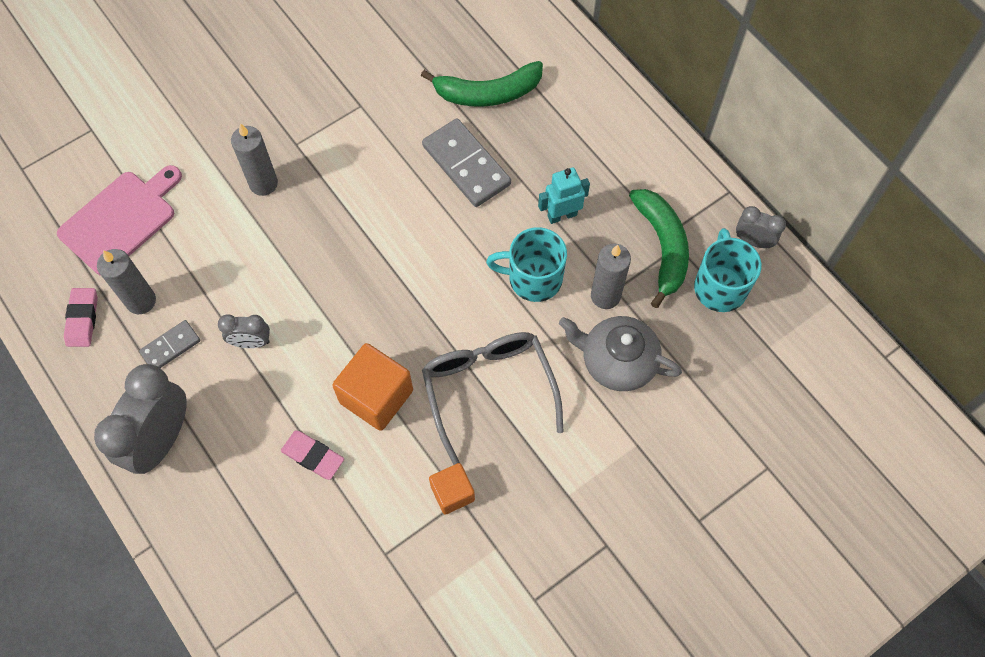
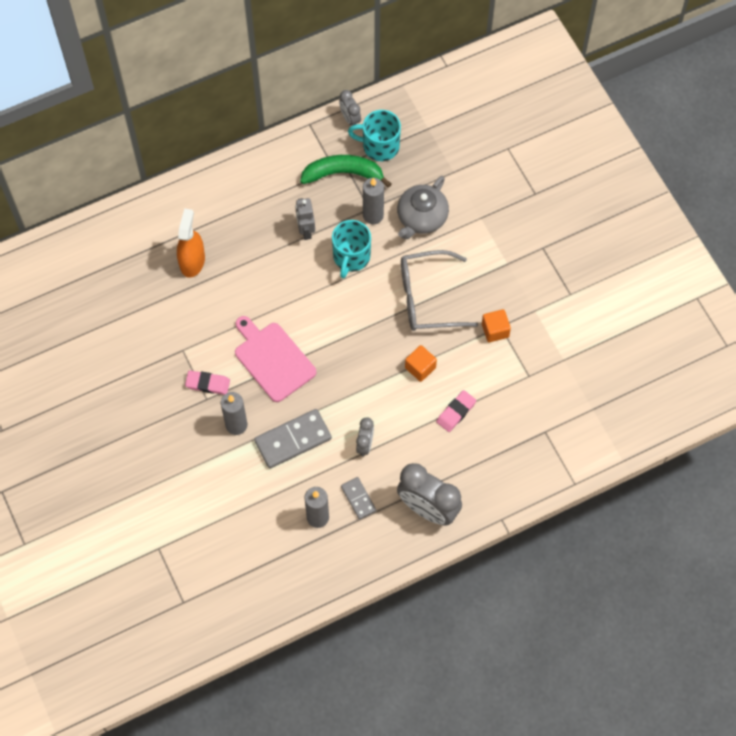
camera: 80 degrees left, 0 degrees up
(82, 319) = (324, 559): pink eraser -> pink eraser (208, 384)
(121, 219) = (246, 529): pink cutting board -> pink cutting board (272, 359)
(376, 396) = (420, 368): orange cube -> orange cube, size x0.61
(466, 165) = (251, 285): grey domino -> grey domino (293, 440)
(487, 93) = (192, 261): green banana -> orange spray bottle
(562, 215) = (306, 230): turquoise robot -> grey robot
(753, 241) = (350, 119): grey clock -> grey clock turned 60 degrees counterclockwise

